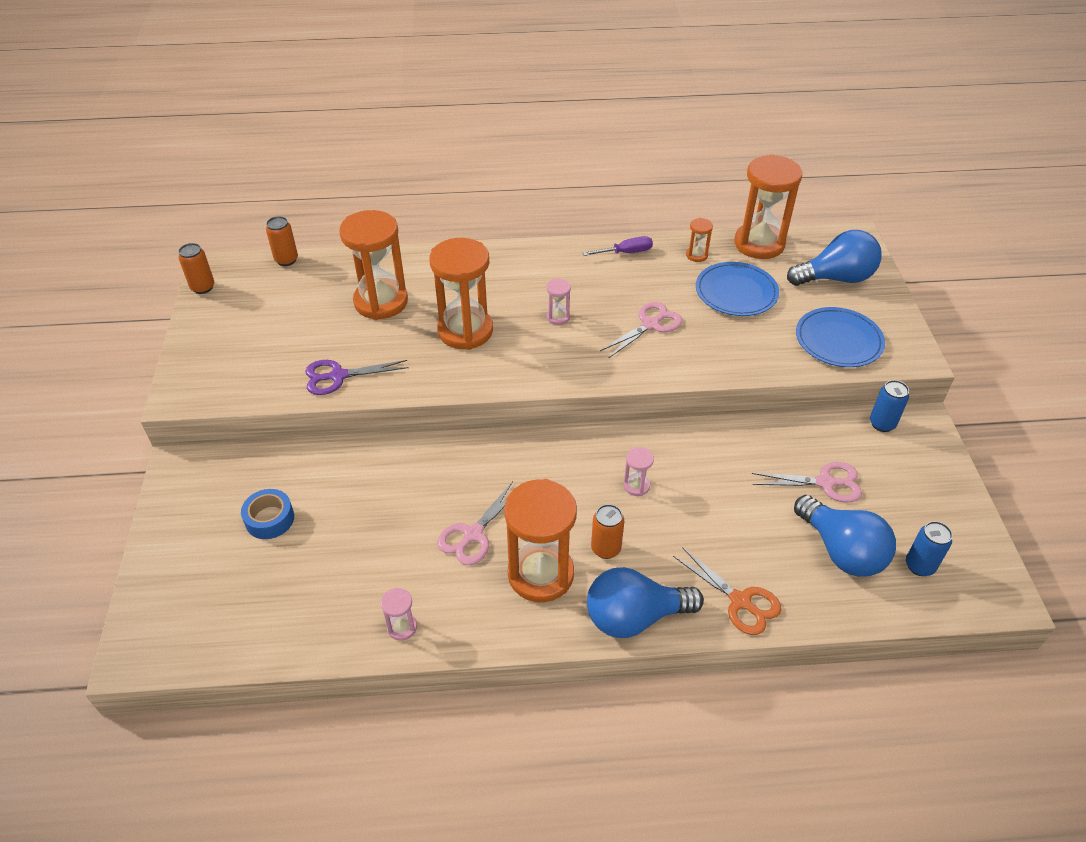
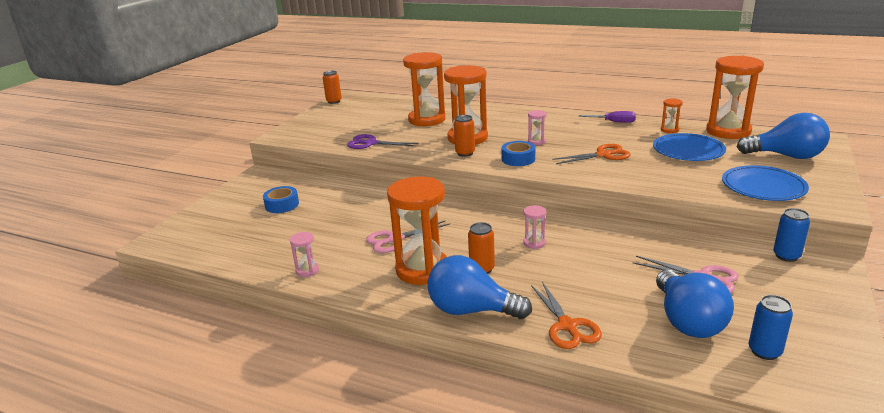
camera: 30 degrees right, 20 degrees down
(286, 260) = (389, 98): orange can -> orange can (465, 153)
(557, 359) = (518, 159): none -> blue tape
(650, 325) = (603, 155): pink scissors -> orange scissors

